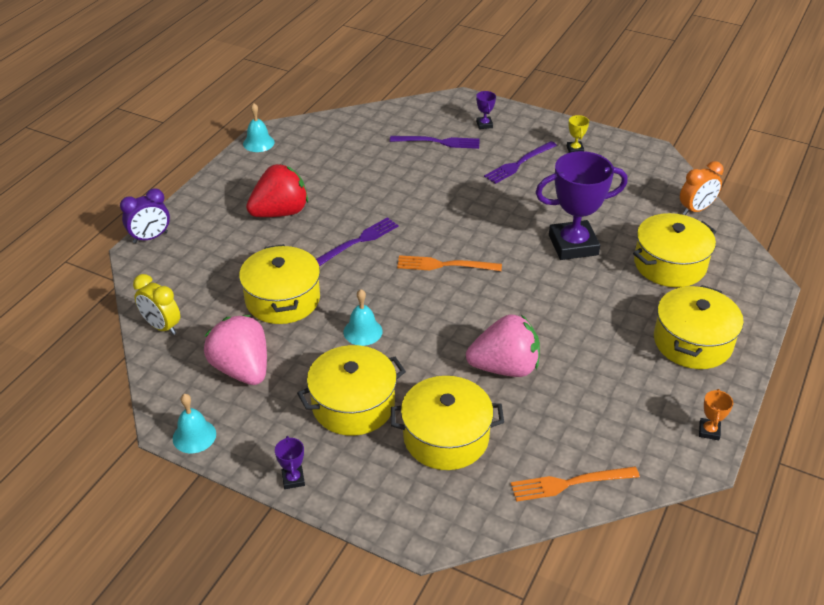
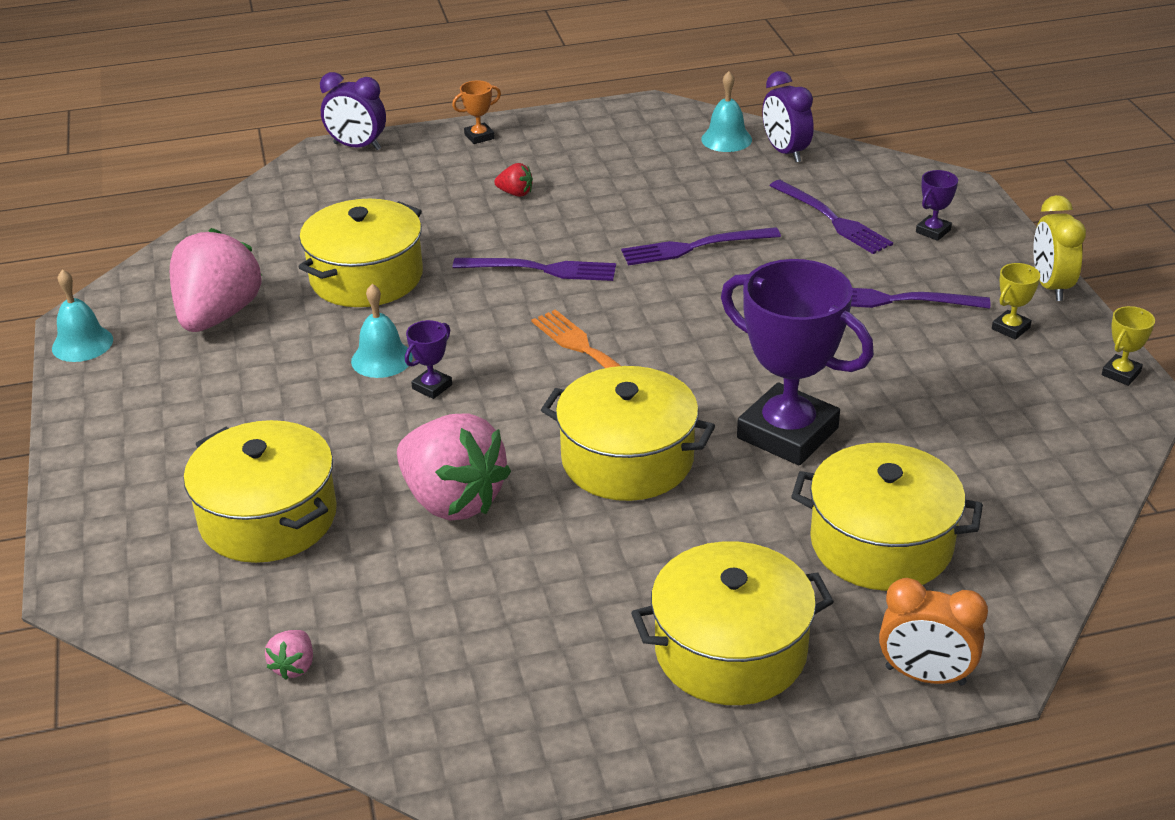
camera: 50 degrees right, 5 degrees down
(162, 326) = (225, 232): yellow clock -> yellow clock (1050, 286)
(258, 143) = (620, 112): turquoise bell -> turquoise bell (726, 139)
(280, 212) = (515, 193): red strawberry -> red strawberry, size x0.41
(293, 479) = (82, 443): purple trophy -> purple trophy (432, 387)
(353, 404) = (247, 419): yellow pot -> yellow pot (627, 459)
(368, 121) = (785, 152): none -> purple clock
(405, 189) = (694, 247): none -> purple fork
(569, 483) = (294, 666): orange fork -> pink strawberry
(635, 145) = (1121, 373): none -> yellow trophy
(696, 209) = (1060, 507): orange clock -> orange clock (925, 676)
(709, 431) = (550, 759): orange trophy -> orange trophy (479, 136)

